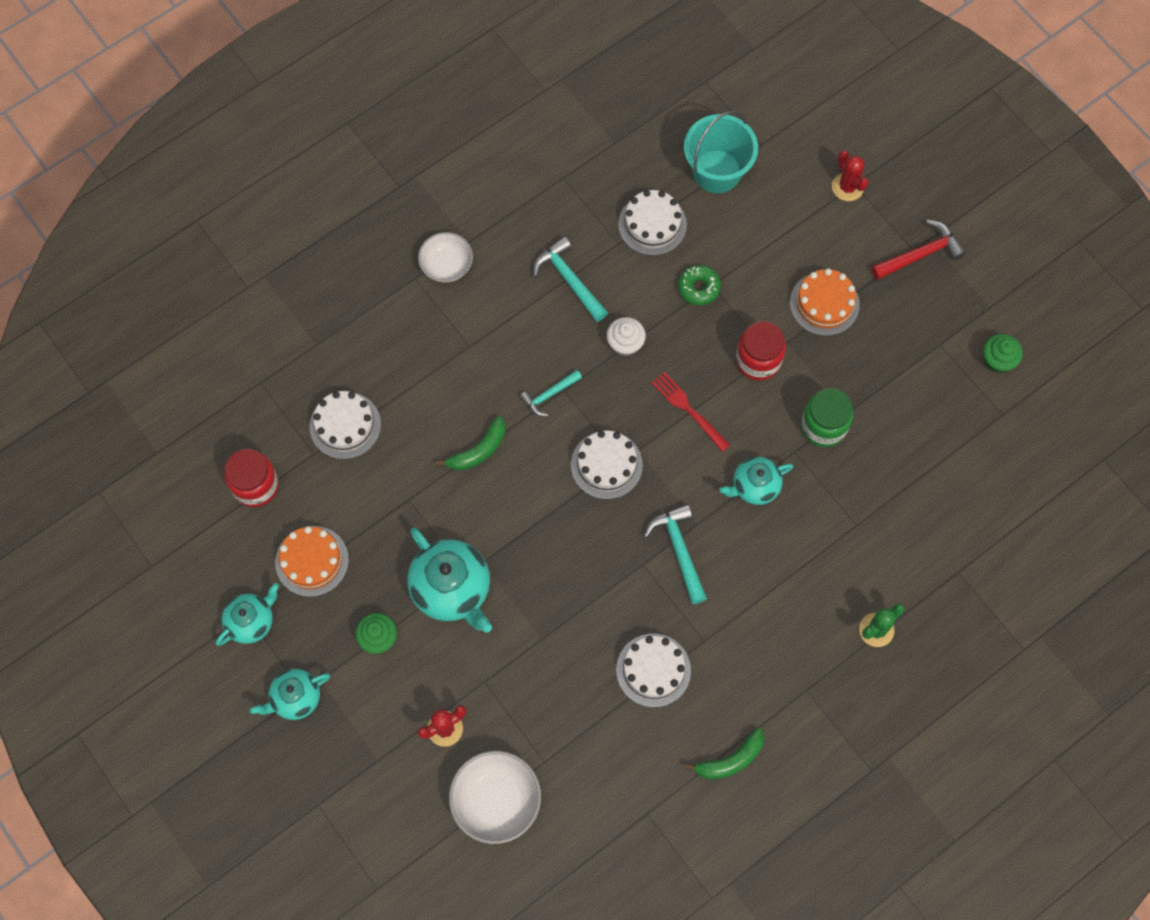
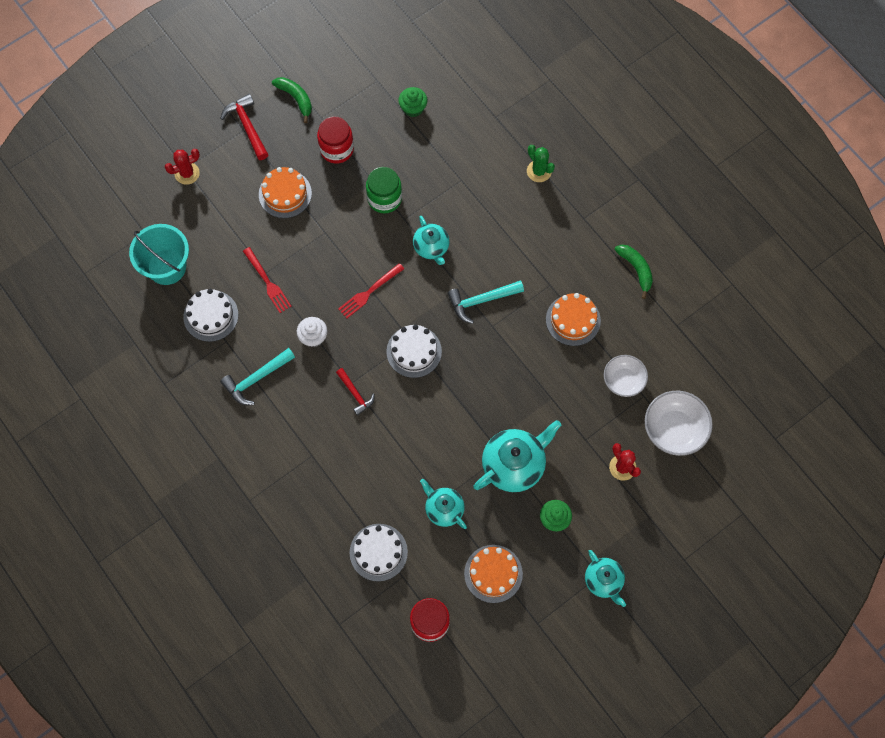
camera: 90 degrees left, 0 degrees up
(251, 621) = (543, 619): turquoise teapot -> turquoise teapot (444, 509)
(446, 265) = (239, 475): white bowl -> white bowl (623, 380)
(478, 450) = (401, 447): green banana -> green banana (296, 98)
(549, 395) = (355, 394): turquoise hammer -> red hammer
(653, 670) = (573, 320): white cake -> orange cake
(698, 288) = (268, 282): green donut -> red fork
(758, 360) = (330, 241): red jar -> red jar (336, 149)
(997, 360) = (335, 81): green cupcake -> green cupcake (413, 108)

